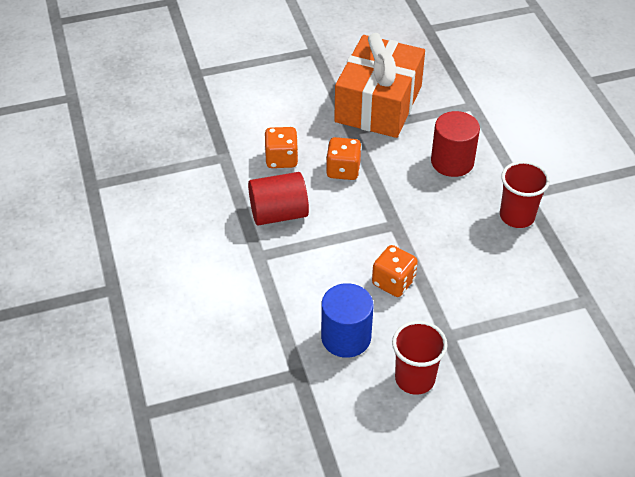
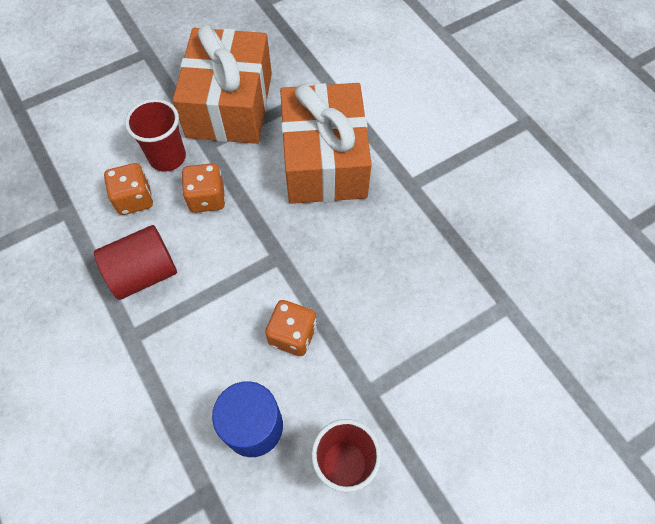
camera: 15 degrees left, 15 degrees up
(452, 162) = (324, 161): red cylinder -> orange gift
(517, 216) = (408, 215): red cup -> red cup (167, 157)

